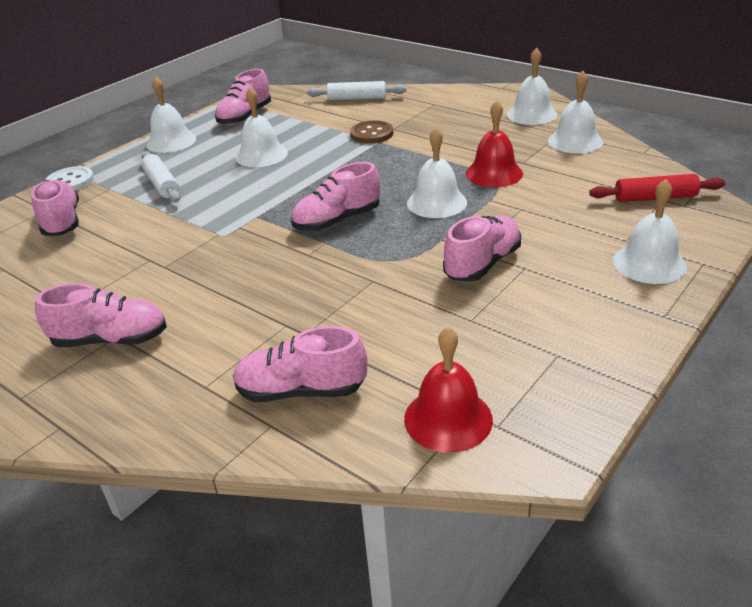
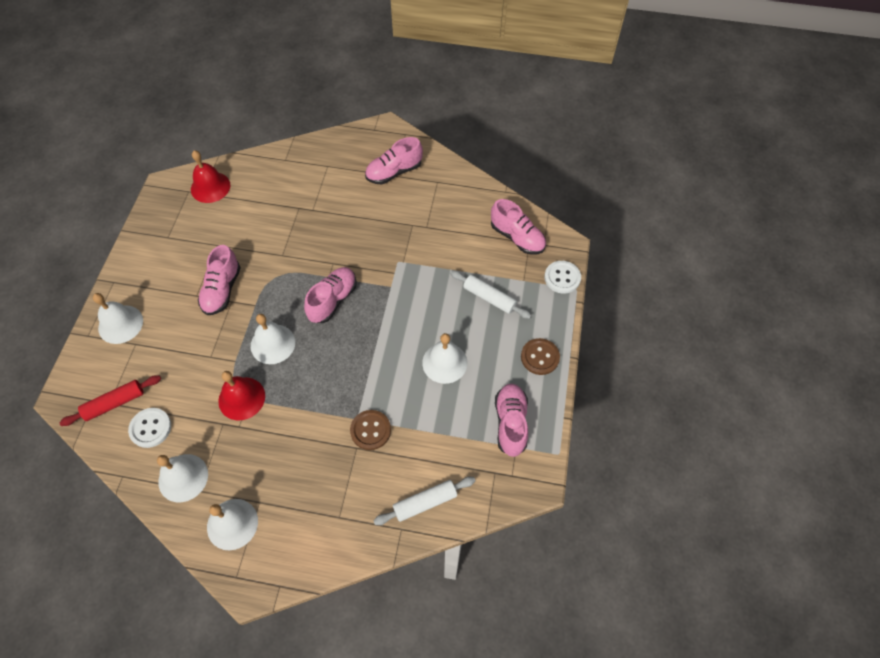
camera: 150 degrees right, 25 degrees up
(171, 141) = (540, 357): white bell -> brown button
(301, 391) = (281, 178): pink shoe -> none
(608, 173) = (150, 428): none -> white button

